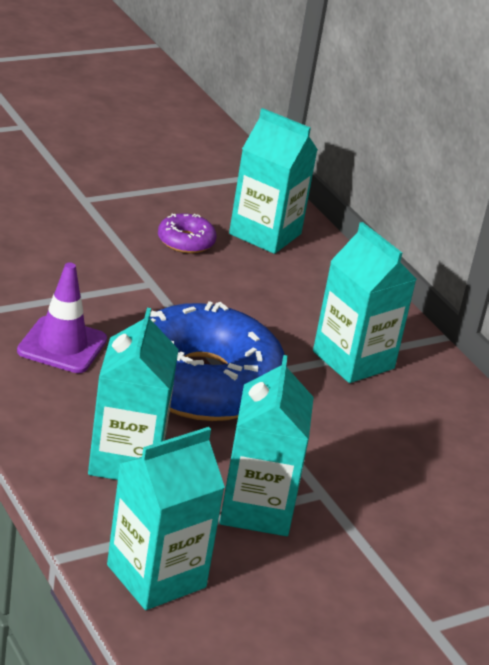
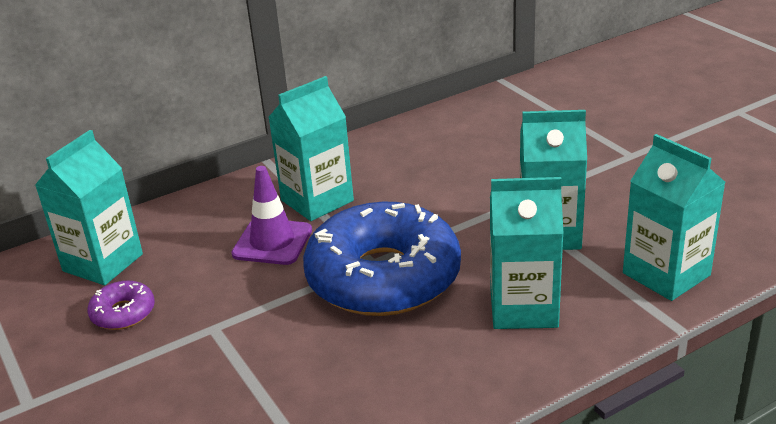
camera: 85 degrees left, 0 degrees up
(62, 345) = (352, 375): purple traffic cone -> purple traffic cone (272, 242)

